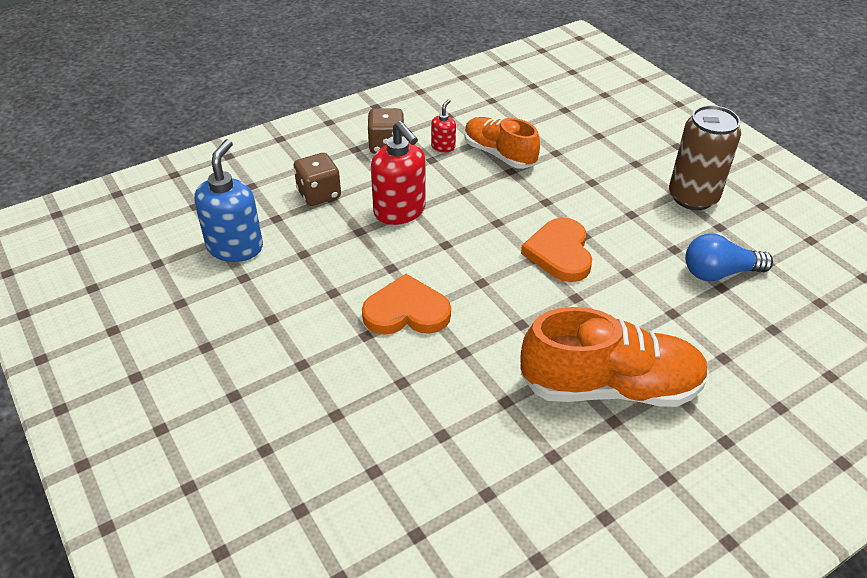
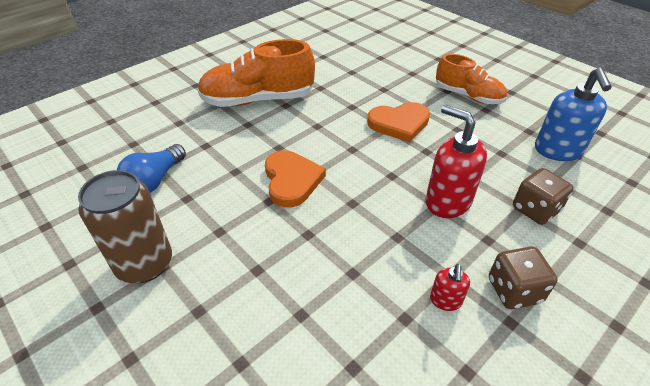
camera: 170 degrees right, 0 degrees up
(499, 154) = (372, 298): orange shoe -> orange shoe (468, 96)
(719, 273) = (155, 180): blue light bulb -> blue light bulb turned 135 degrees clockwise

